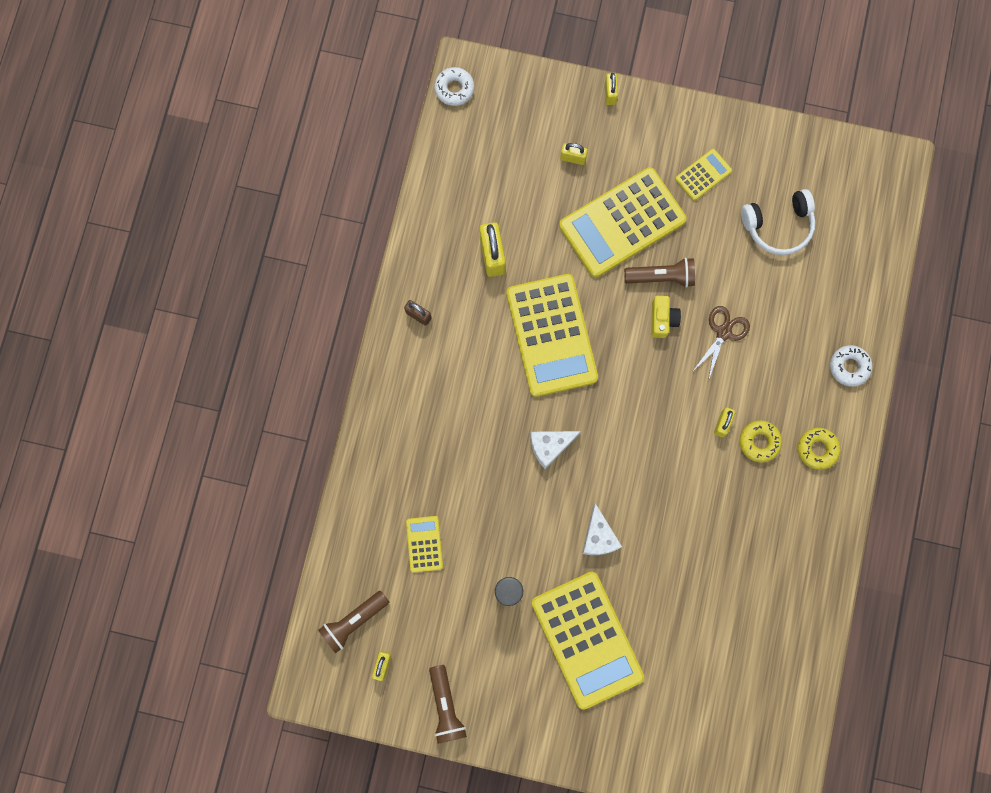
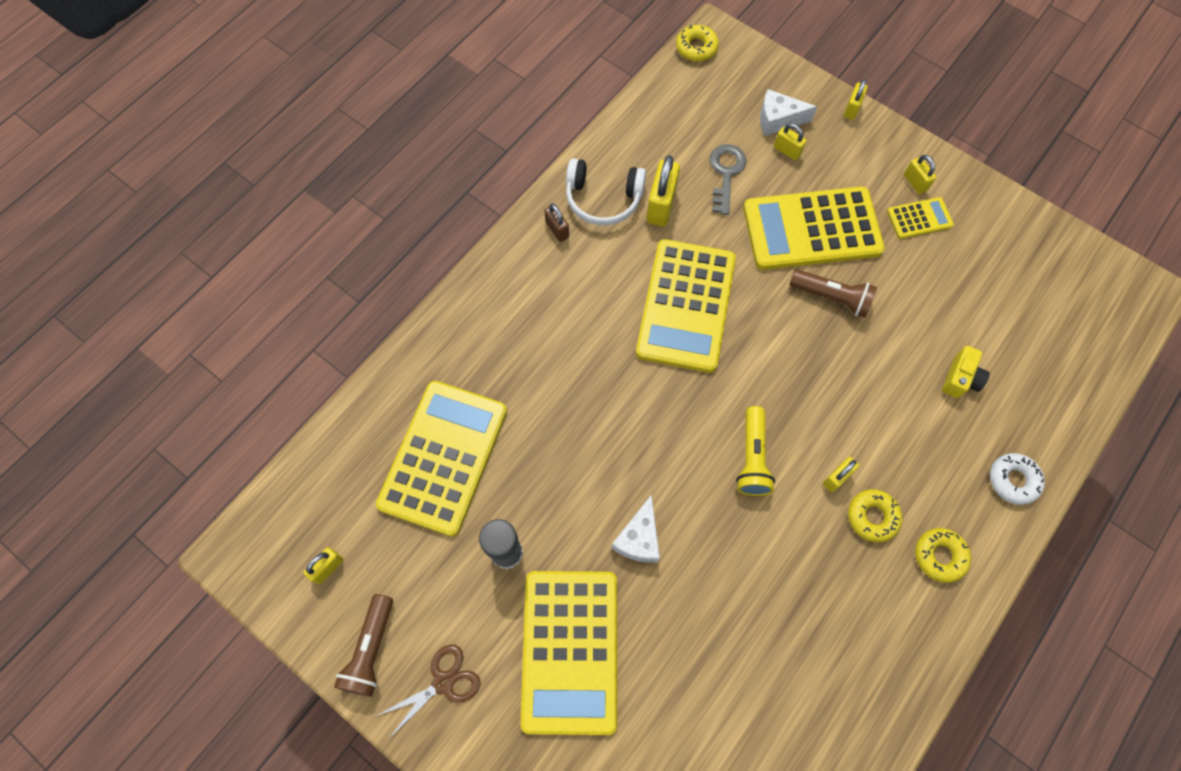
camera: 25 degrees right, 10 degrees down
(354, 621) = (324, 505): brown flashlight -> none
(424, 544) = (443, 457): yellow calculator -> yellow calculator, size x2.19
(454, 89) = (696, 48): white donut -> yellow donut
(532, 202) = (726, 173): none -> grey key
(550, 446) = (630, 416): white cheese -> white cheese (778, 120)
(655, 437) = (752, 458): none -> yellow flashlight
(662, 319) = (814, 340): yellow camera -> yellow camera (960, 378)
(687, 143) = (915, 182): none -> yellow padlock
(723, 332) = (878, 382): brown scissors -> brown scissors (443, 682)
(778, 226) = (984, 300): white headphones -> white headphones (603, 199)

